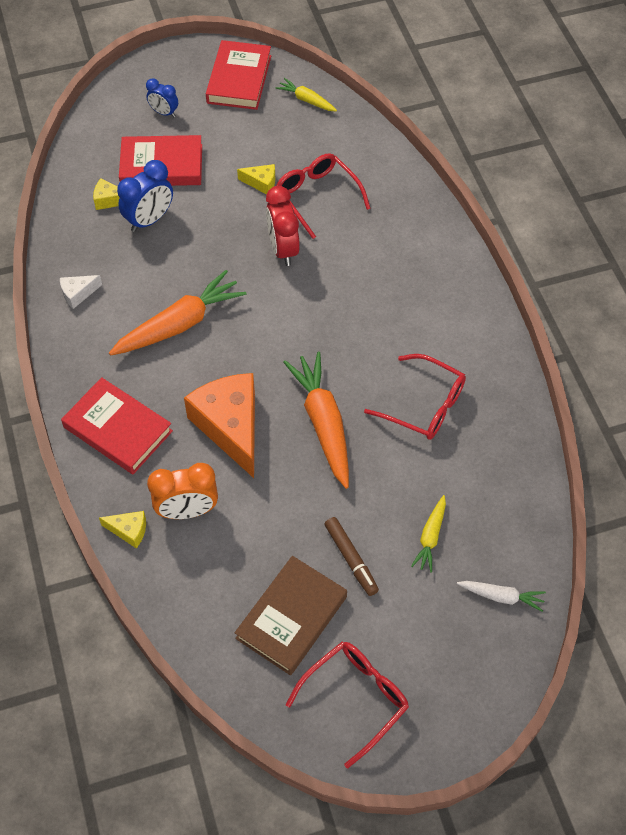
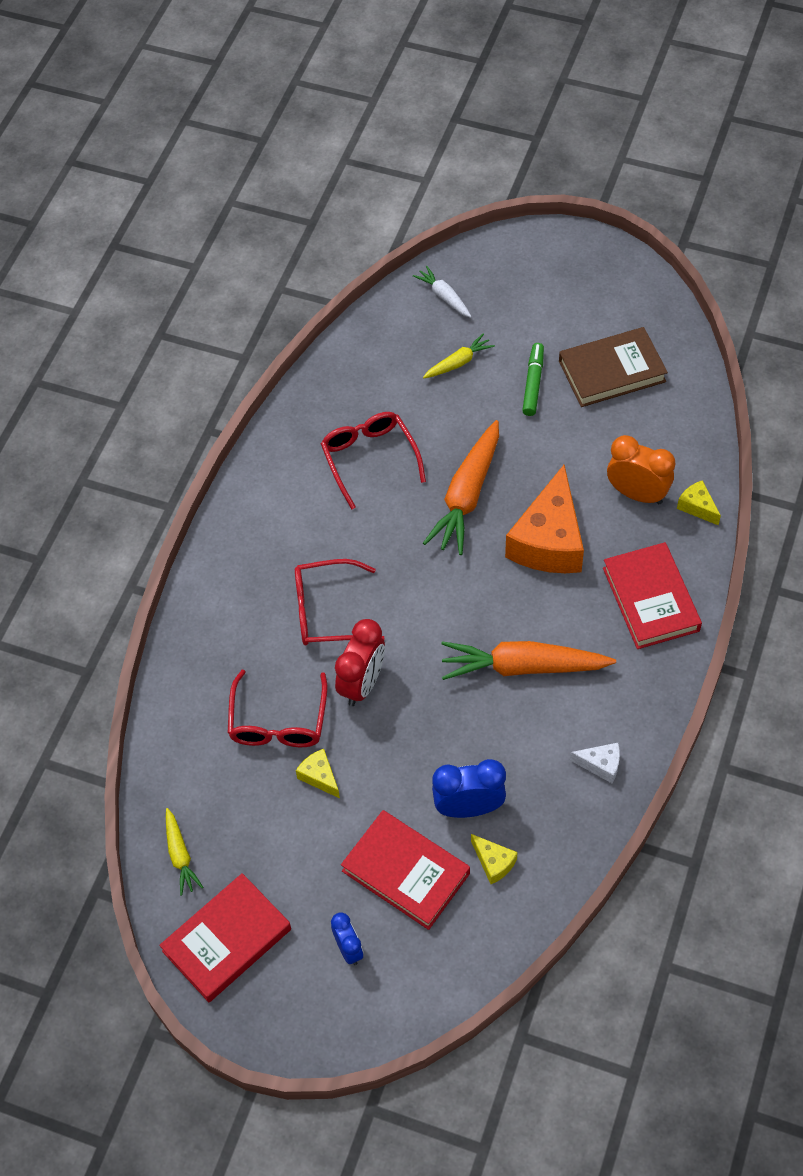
camera: 140 degrees left, 0 degrees up
(351, 559) = (533, 383): brown marker -> green marker
(355, 699) = (606, 297): red glasses -> red glasses (327, 611)

